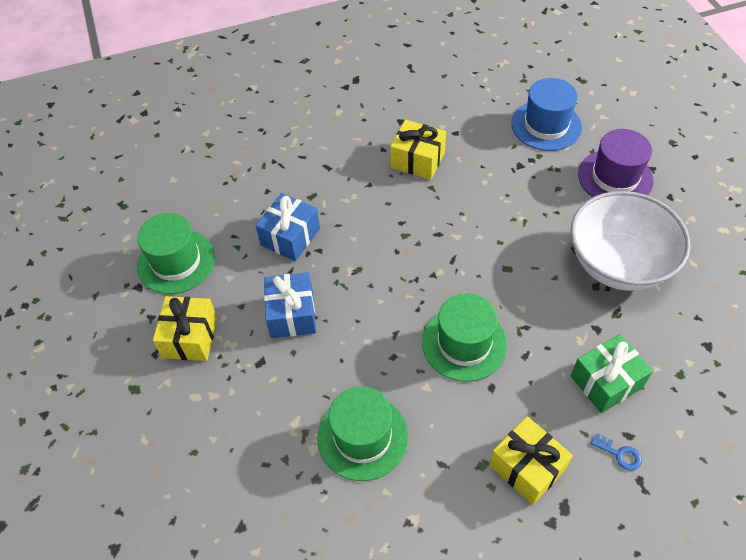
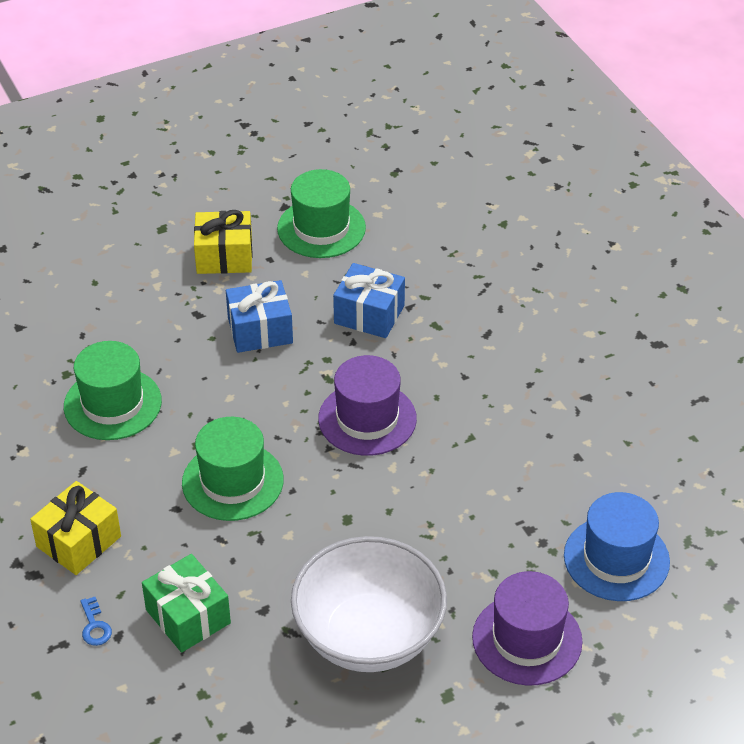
camera: 80 degrees right, 10 degrees down
(405, 247) = (367, 419): none -> purple hat
(417, 160) = (516, 420): yellow gift -> none
(620, 454) = (95, 626): blue key -> blue key turned 45 degrees counterclockwise

